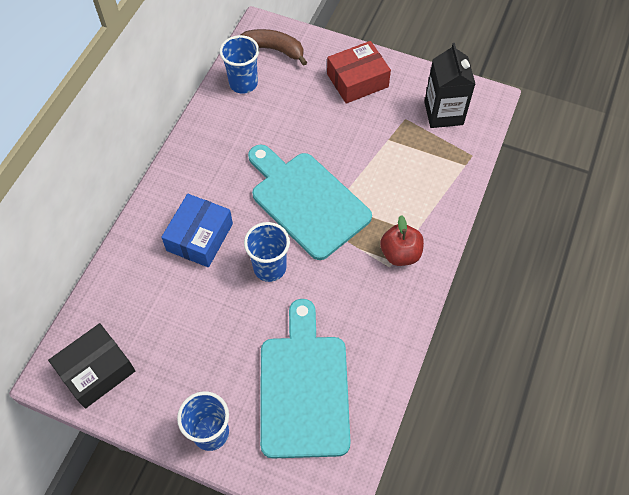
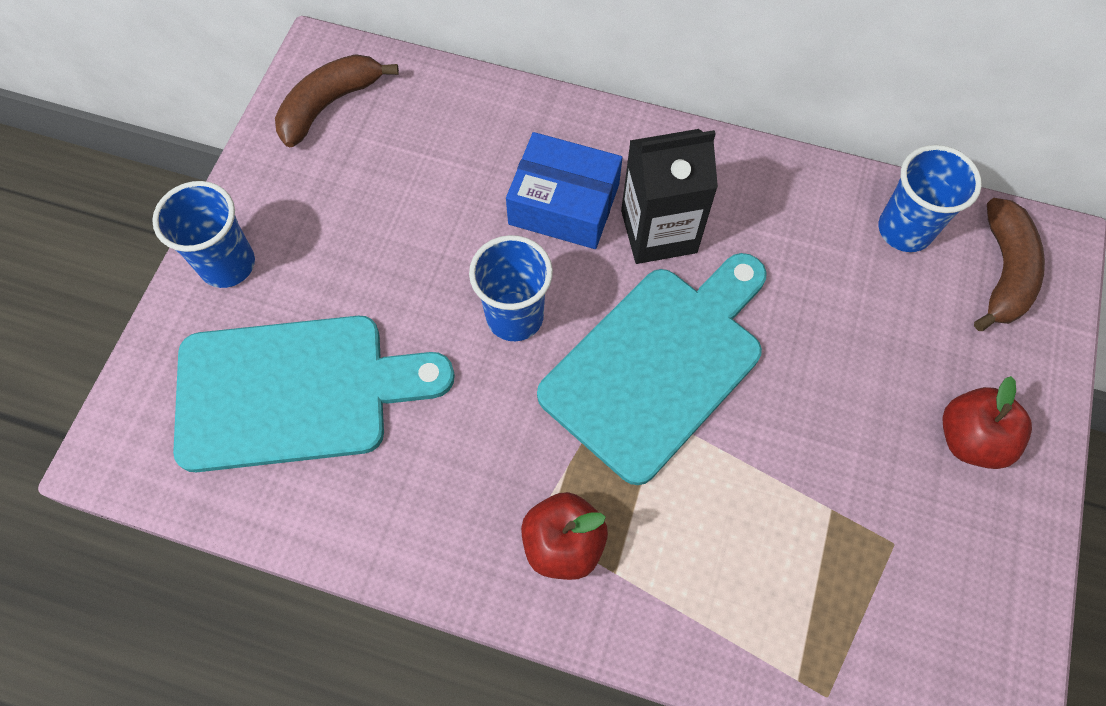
camera: 85 degrees right, 5 degrees up
(96, 370) = (329, 105): black box -> brown banana
(357, 80) = (970, 439): red box -> red apple
(443, 113) = (929, 629): black carton -> black carton (658, 231)

